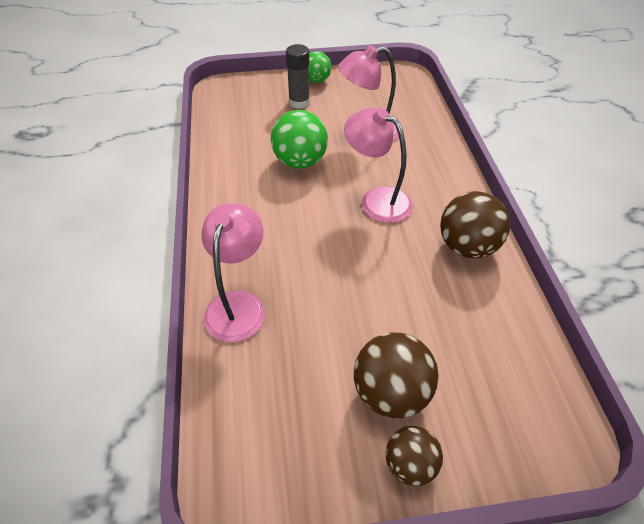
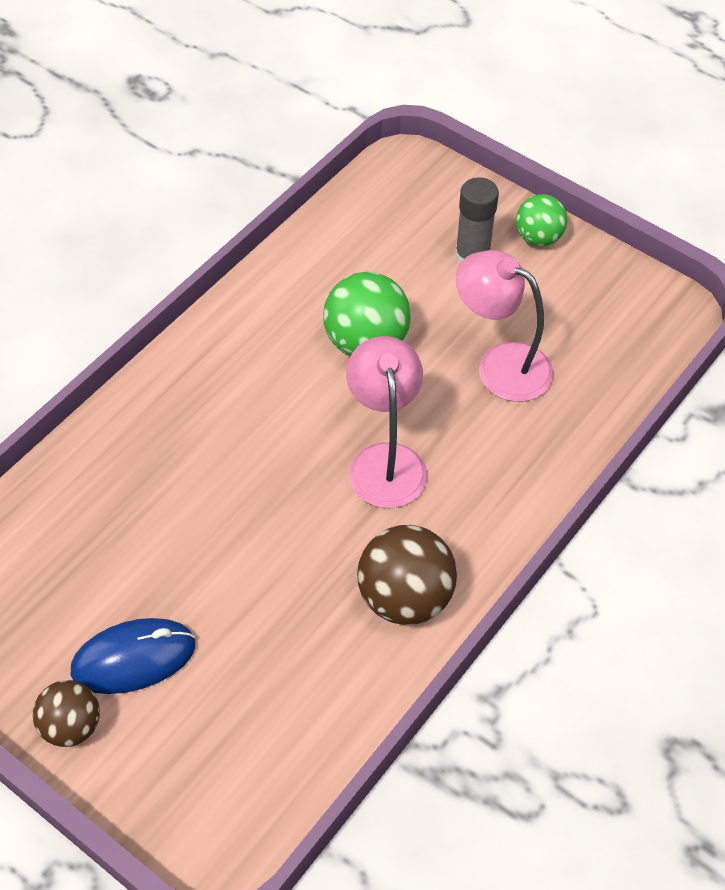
camera: 45 degrees right, 5 degrees up
(238, 304) = (111, 457): pink lamp -> none
(391, 392) = (133, 658): brown ball -> blue mouse

